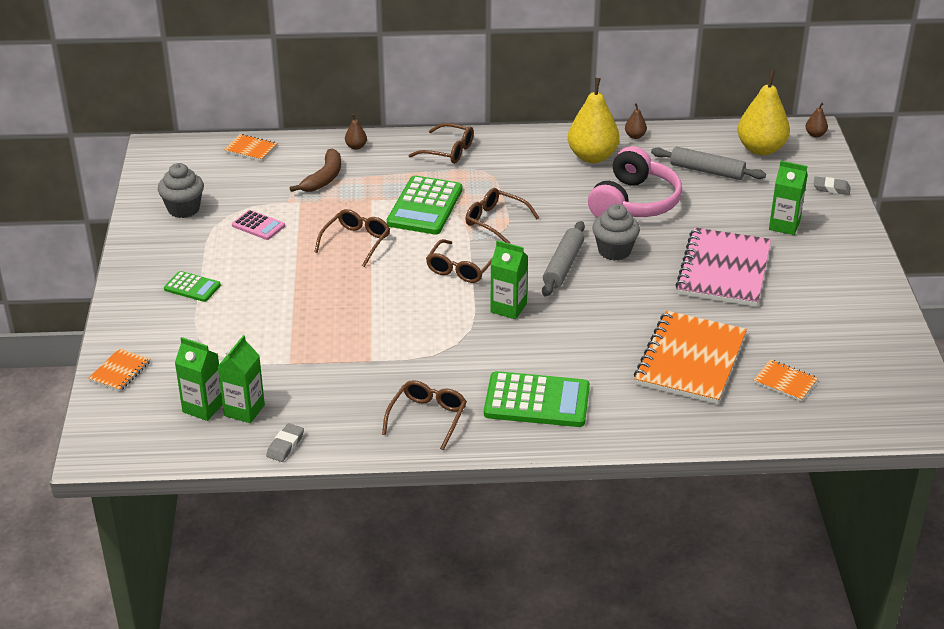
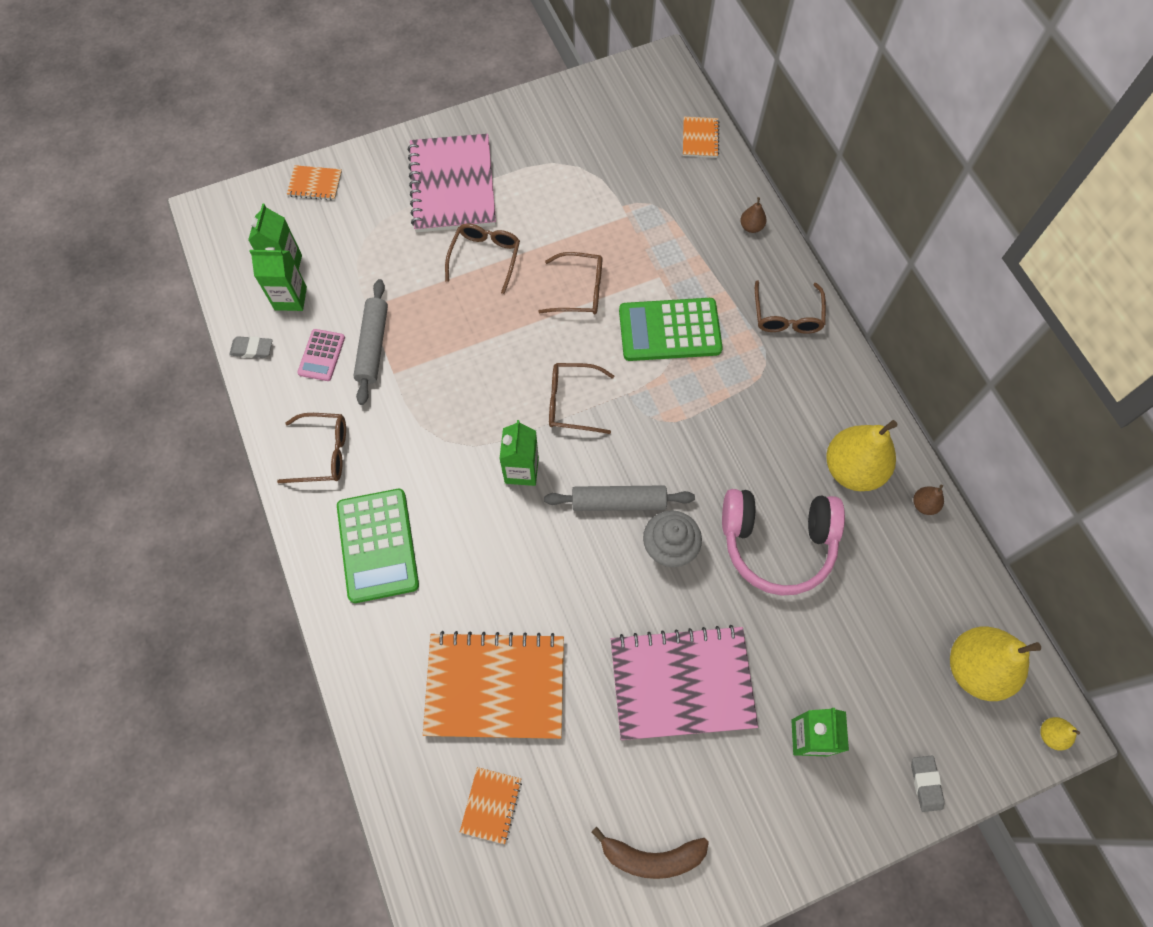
camera: 70 degrees right, 30 degrees up
(183, 209) = (572, 127): grey cupcake -> none
(192, 287) = (453, 186): green calculator -> pink notebook
(258, 226) = (571, 197): pink calculator -> pink calculator (321, 355)
(324, 178) = (678, 220): brown banana -> brown banana (651, 857)
(495, 221) = (673, 407): brown glasses -> brown glasses (485, 257)
(707, 171) = (887, 611): grey rolling pin -> grey rolling pin (373, 346)
(815, 135) = (1050, 735): brown pear -> yellow pear

